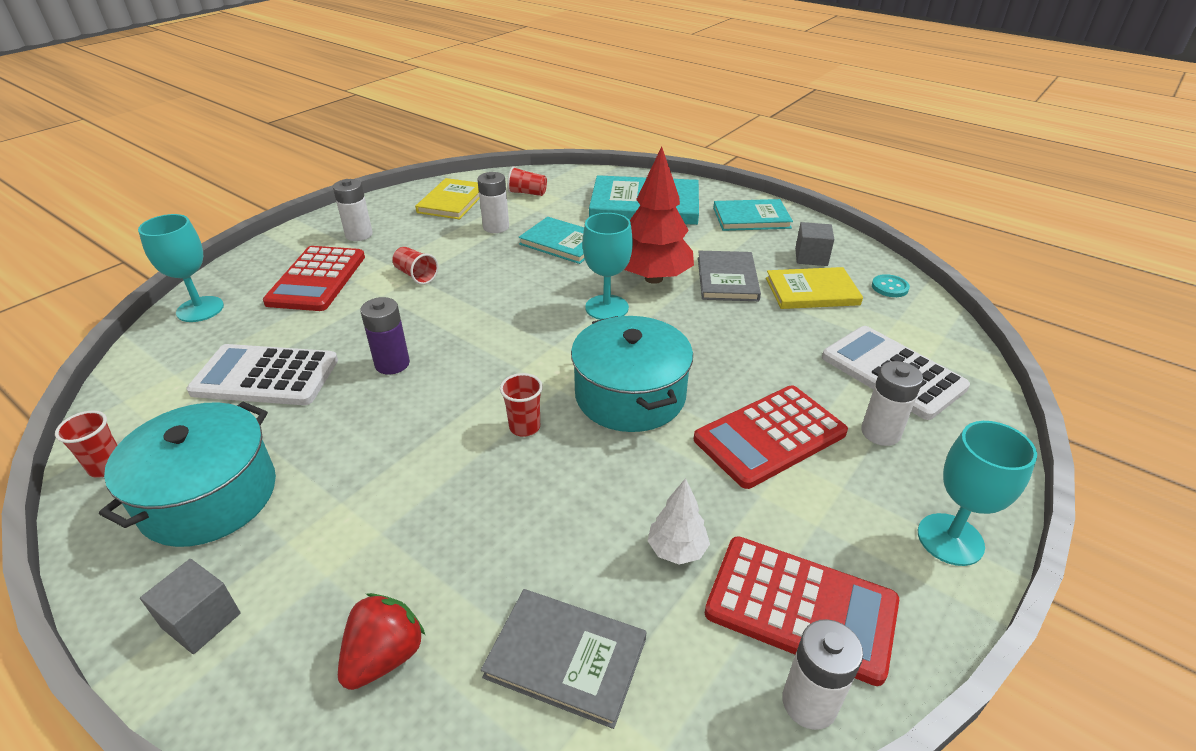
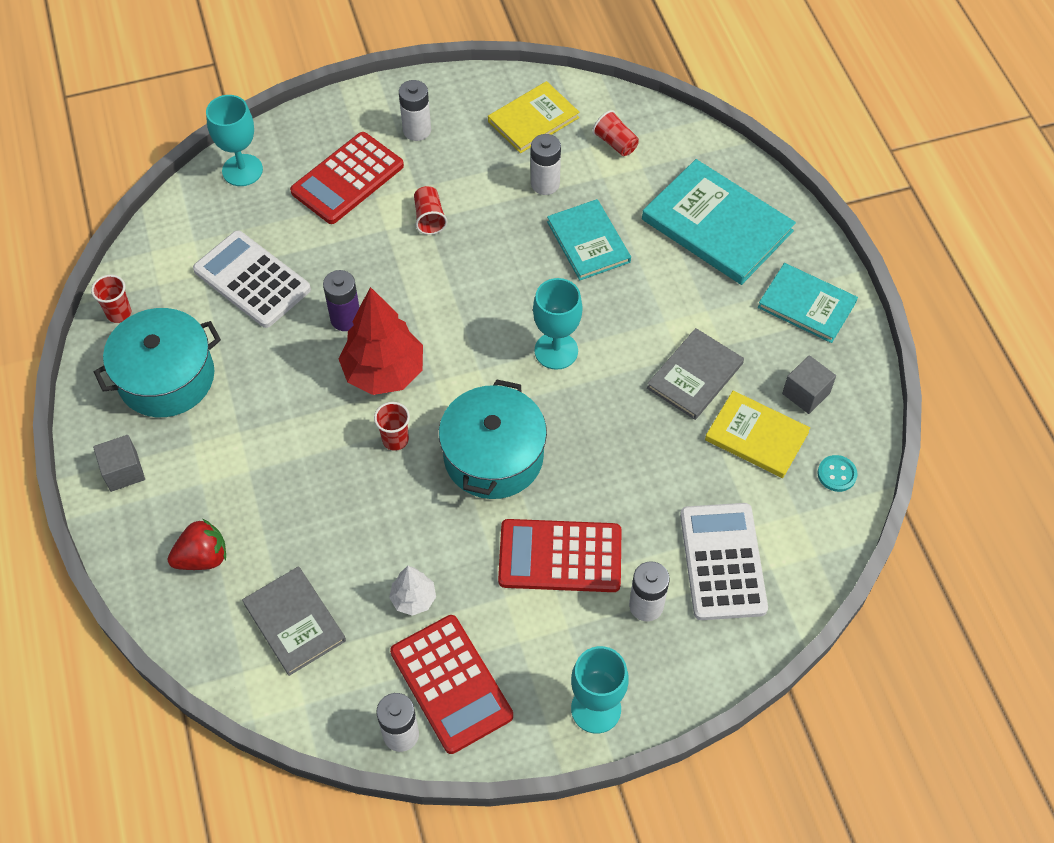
camera: 35 degrees right, 20 degrees up
(653, 278) = (629, 337): red tree -> red tree (384, 372)

